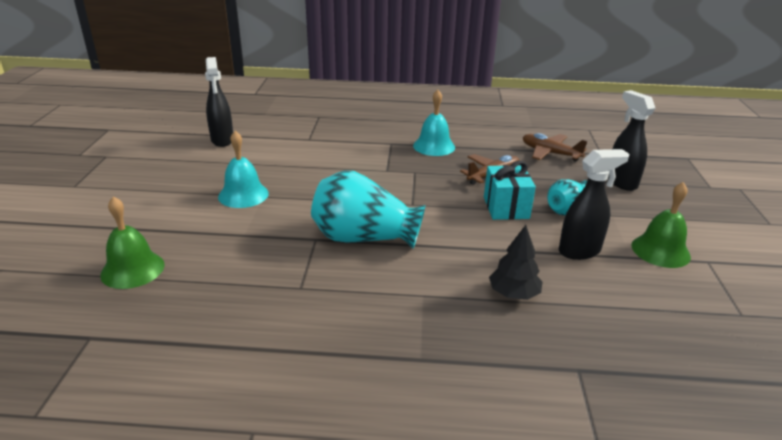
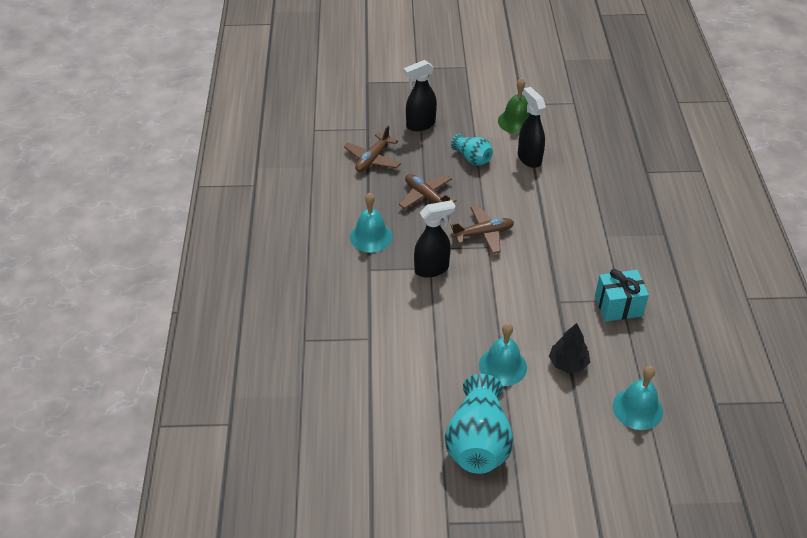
camera: 95 degrees left, 15 degrees up
(132, 269) = (637, 408): green bell -> turquoise bell
(222, 140) = (386, 418): black spray bottle -> black spray bottle (432, 269)
(363, 238) = (548, 272): turquoise vase -> turquoise vase (478, 442)
(433, 203) = (483, 234): none -> brown plane
(506, 207) = (479, 191): turquoise gift -> turquoise gift (618, 306)
(513, 294) = (589, 193): black tree -> black tree (568, 363)

